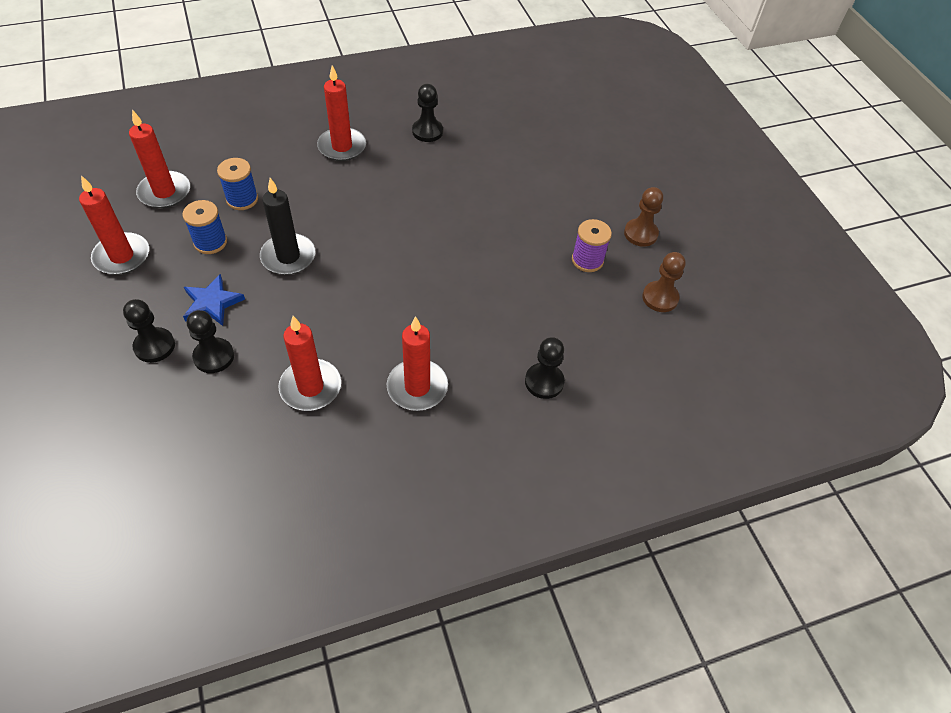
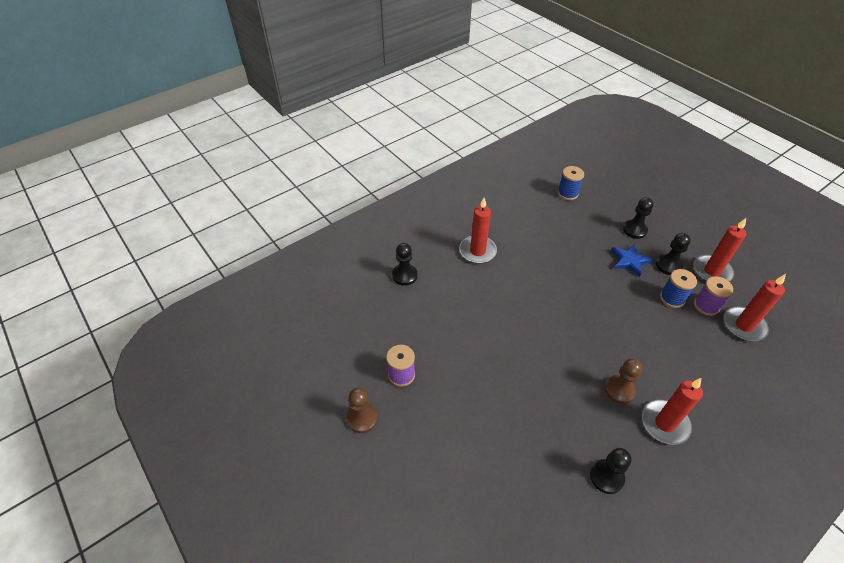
camera: 165 degrees right, 5 degrees down
(180, 222) = (706, 306): none -> purple spool
(214, 356) = (599, 234): black pawn -> black pawn (668, 265)
(242, 199) = (687, 339): blue spool -> blue spool (567, 193)
(288, 257) = (614, 305): black candle -> none
(310, 387) = (535, 235): red candle -> none
(660, 298) = (337, 359): brown pawn -> brown pawn (619, 390)

